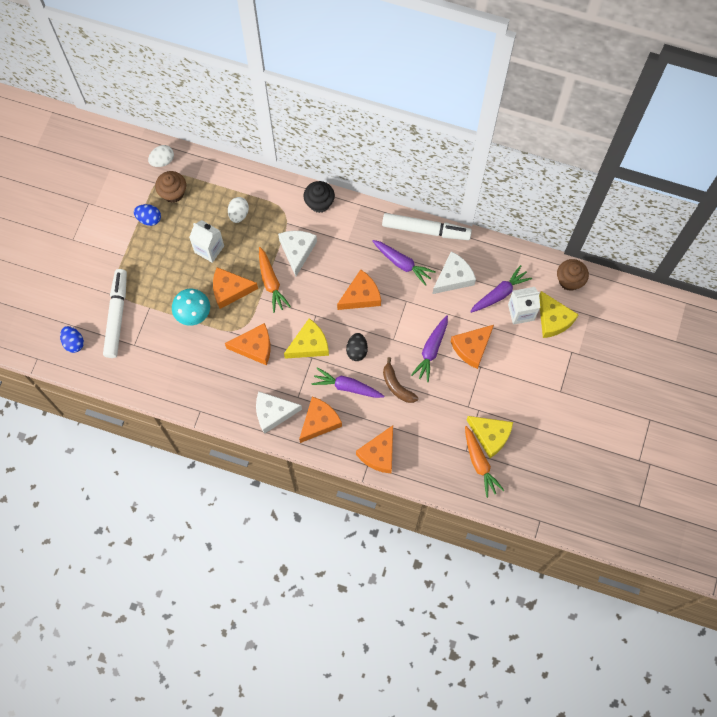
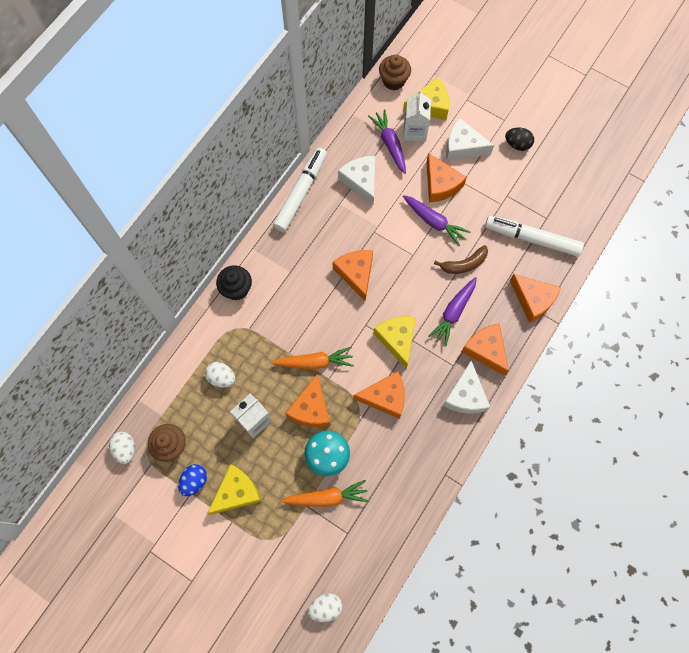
camera: 75 degrees left, 0 degrees up
(74, 342) = (325, 607): blue egg -> white egg
(116, 316) = (305, 547): white marker -> white marker (532, 239)
(254, 347) = (385, 397): orange cheese -> orange cheese turned 75 degrees clockwise
(297, 251) = (285, 325): white cheese -> white cheese (462, 146)
(357, 350) = (416, 293): black egg -> black egg (517, 144)
(402, 263) = (331, 225): purple carrot -> none
(479, 463) = (562, 209): orange carrot -> orange carrot (327, 497)
(490, 436) = (536, 192): yellow cheese -> yellow cheese (237, 492)

